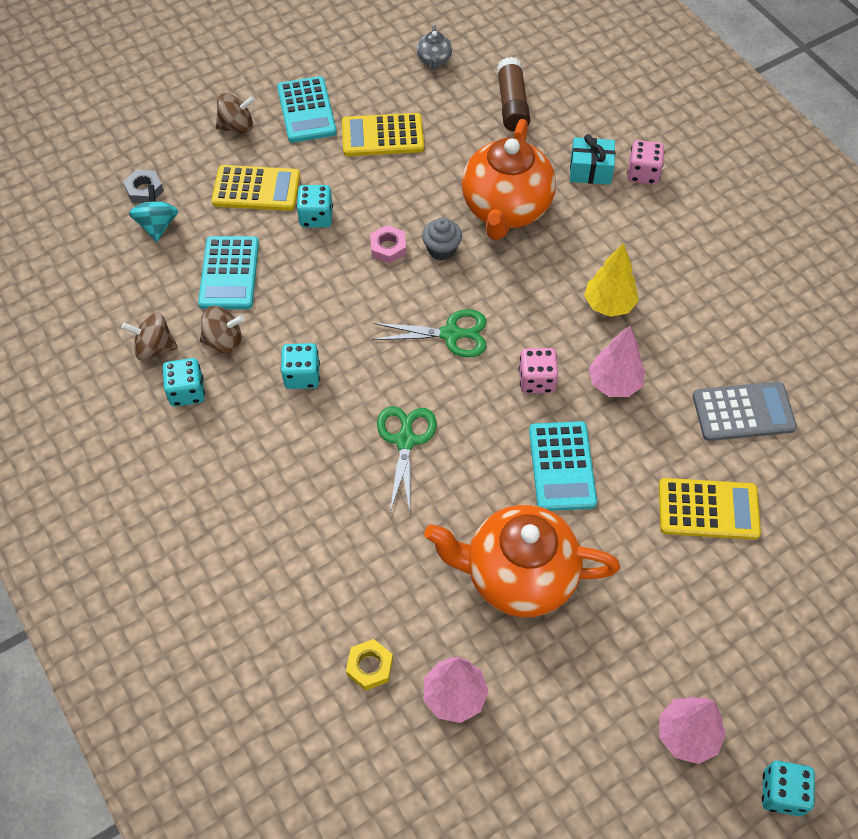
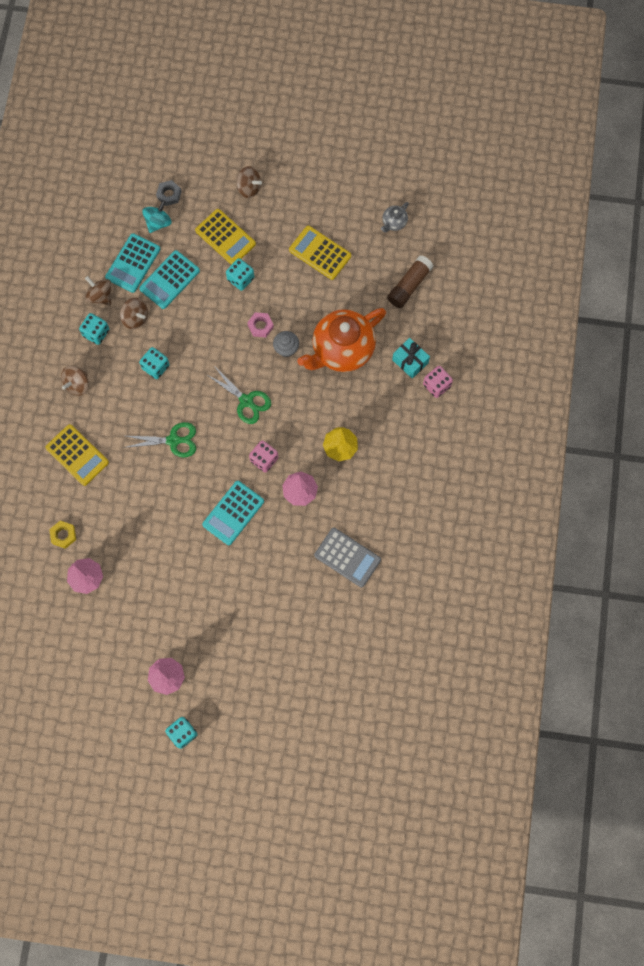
camera: 40 degrees right, 15 degrees up
(216, 467) = (77, 384): none -> brown spinning top
(306, 110) = (294, 205): turquoise calculator -> turquoise calculator (133, 263)
(405, 440) = (173, 440): green scissors -> green scissors turned 45 degrees clockwise
(518, 576) = (163, 548): orange teapot -> none
(708, 509) = (280, 590): yellow calculator -> yellow calculator (77, 455)

